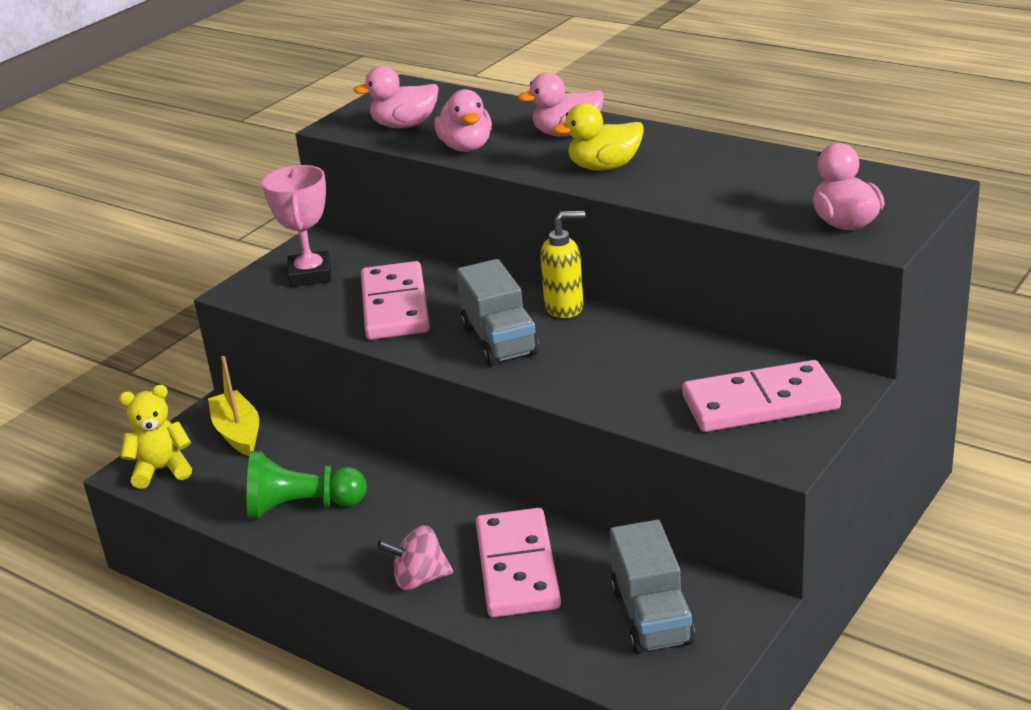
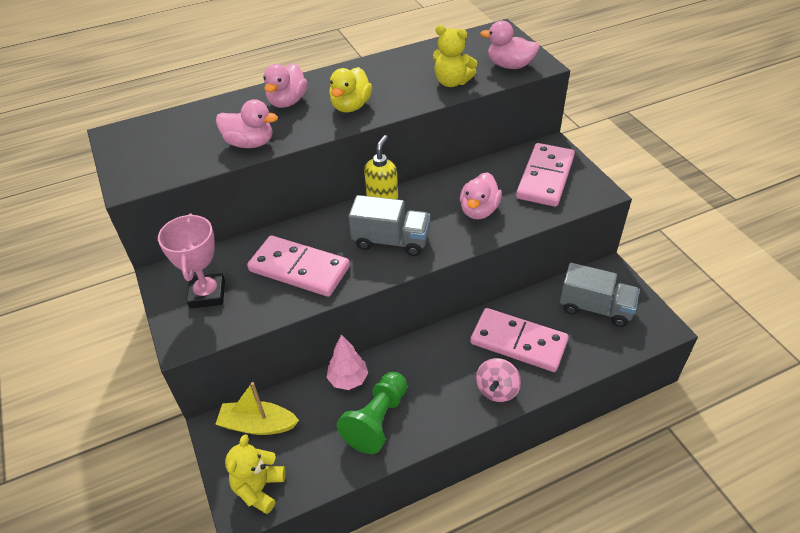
camera: 60 degrees left, 15 degrees up
(310, 275) = (207, 294): pink trophy -> pink trophy turned 60 degrees clockwise
(344, 462) = (348, 379): none -> pink tree
(404, 125) = (177, 155): pink duck -> pink duck (479, 210)
(743, 202) = (452, 82): none -> yellow teddy bear

